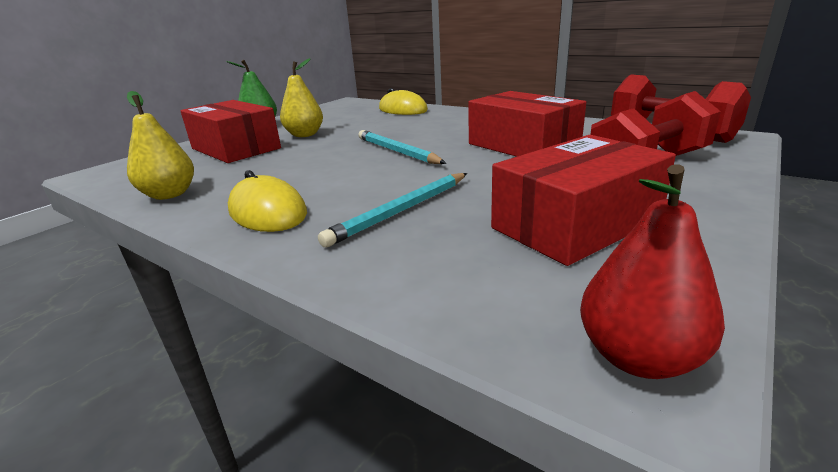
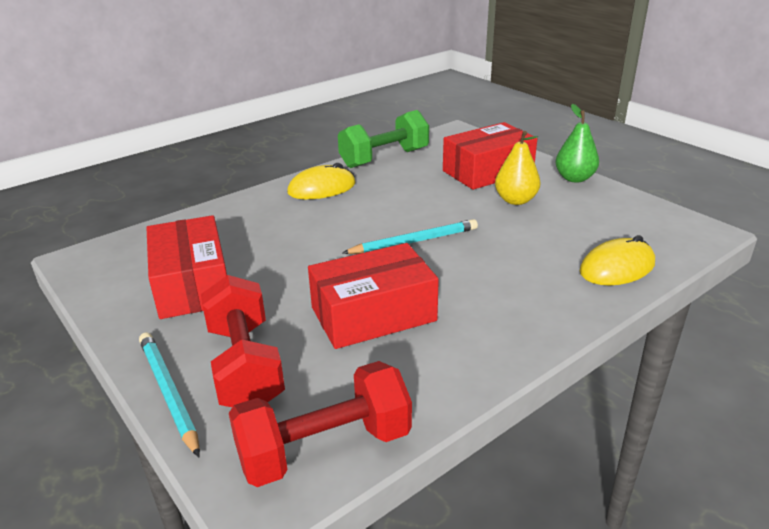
camera: 105 degrees right, 5 degrees up
(170, 194) = (384, 158): yellow pear -> green dumbbell
(401, 211) = (277, 229): turquoise pencil -> turquoise pencil (168, 393)
(638, 357) = (88, 260): red pear -> none

